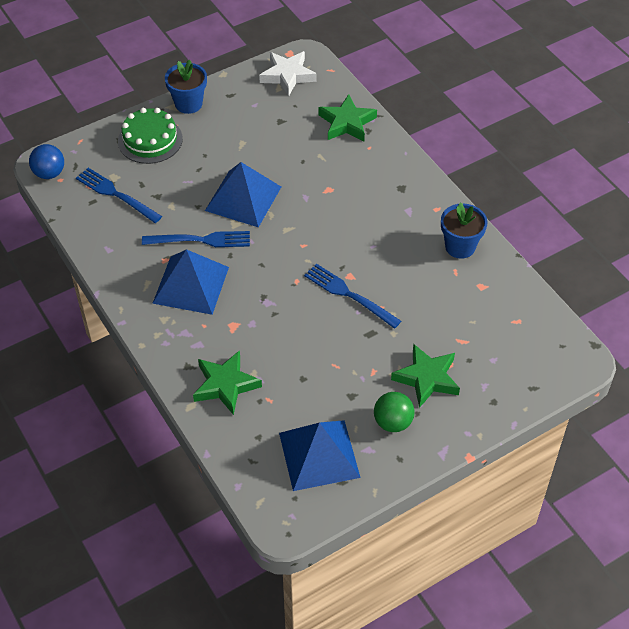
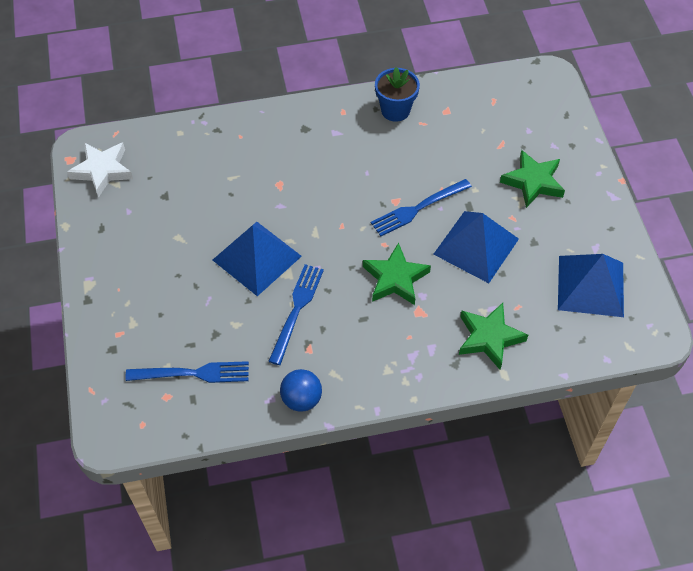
camera: 70 degrees left, 5 degrees up
(49, 173) = (127, 434): blue ball -> blue ball (301, 399)
(115, 194) = (193, 373): blue fork -> blue fork turned 150 degrees counterclockwise
(150, 140) = (128, 320): green cake -> none
(188, 104) = (92, 269): blue flower pot -> none
(191, 285) = (352, 334): blue pyramid -> blue pyramid (476, 246)
(347, 123) = (198, 143): green star -> green star (395, 278)
(393, 422) = (572, 221): green ball -> none

